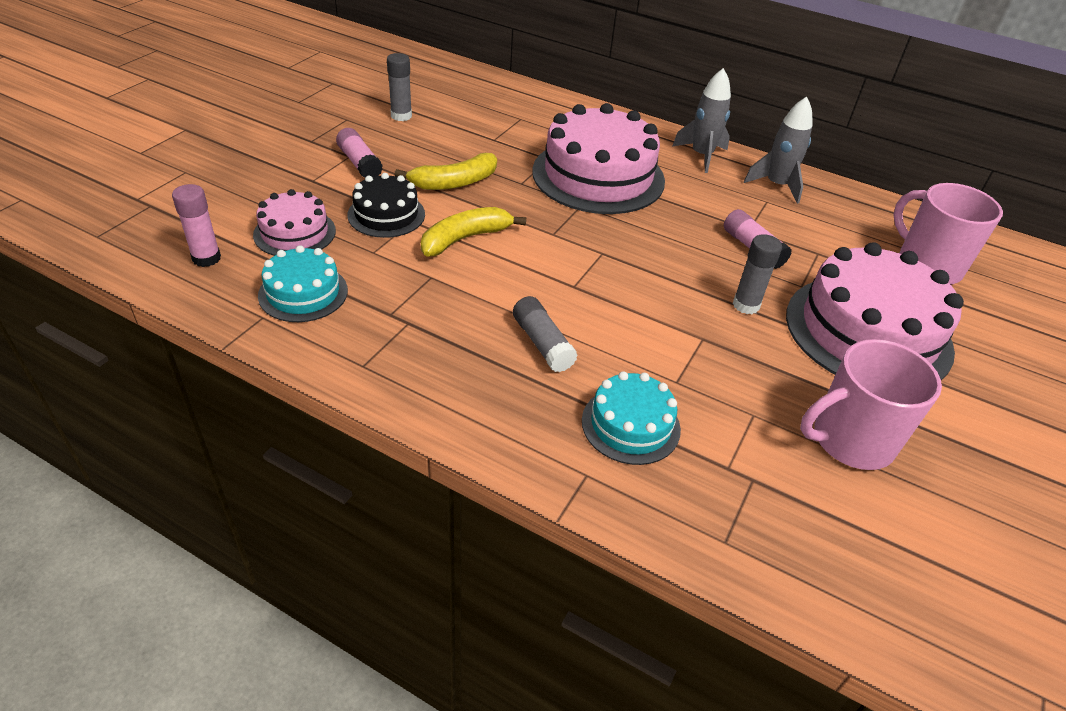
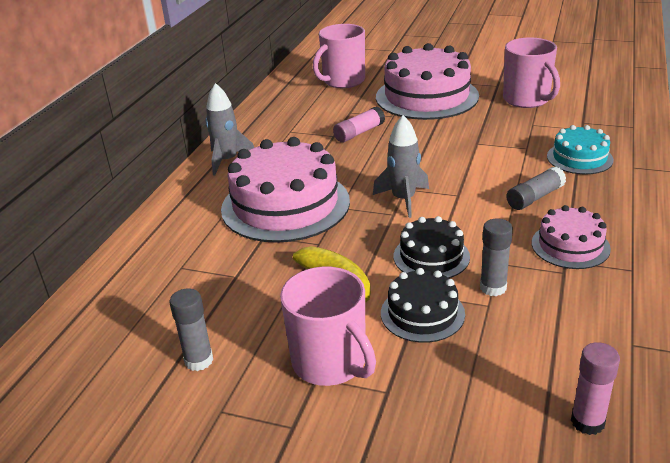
camera: 95 degrees left, 10 degrees down
(294, 233) = (496, 369): pink cake -> pink cake (570, 246)
(303, 293) = (580, 329): turquoise cake -> none
(359, 163) = (330, 363): pink glue stick -> pink mug
(465, 239) = (431, 256): yellow banana -> black cake
(746, 305) = (429, 131): grey glue stick -> grey glue stick (493, 287)
(776, 185) = (264, 128): grey rocket -> grey rocket (403, 199)

